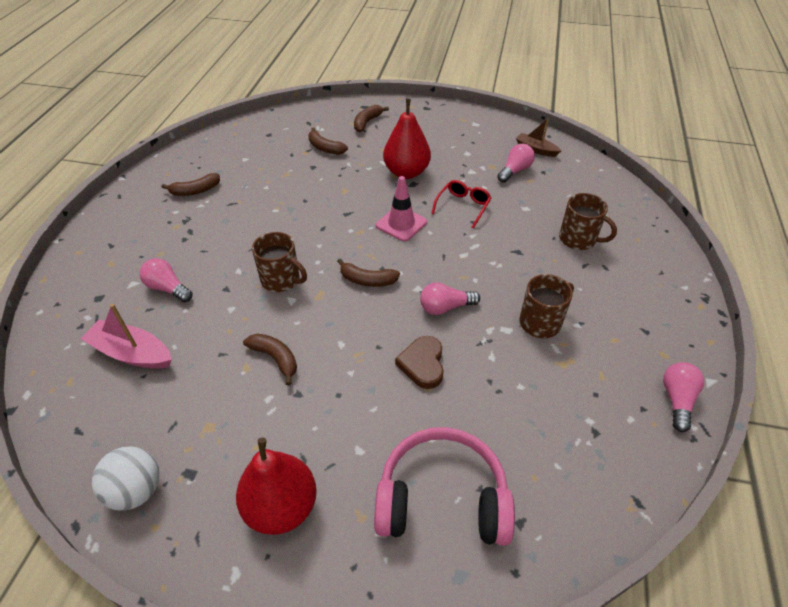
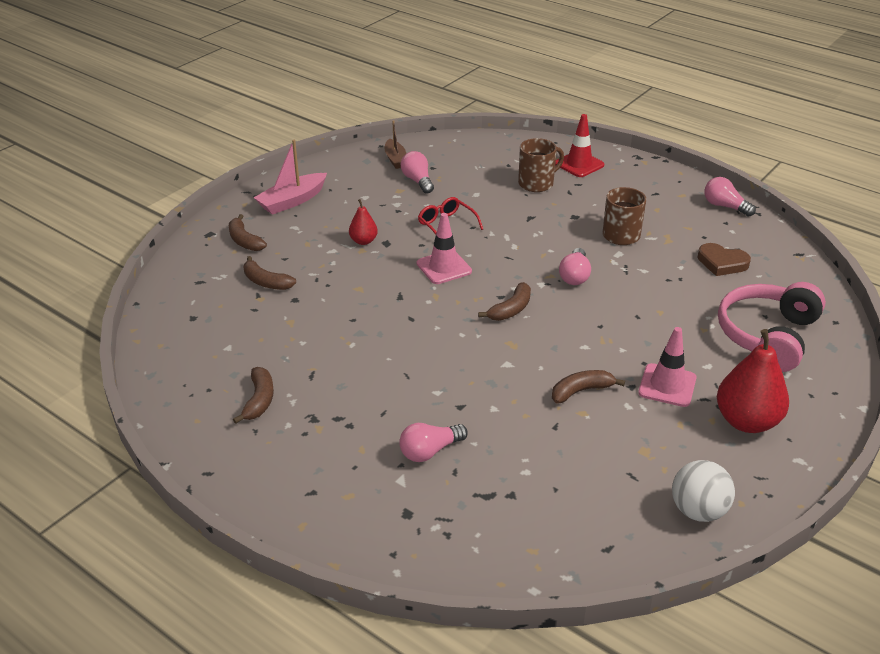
camera: 65 degrees left, 10 degrees down
(132, 353) = (517, 493): pink boat -> pink boat (292, 201)
(281, 280) = (473, 364): brown mug -> none
(311, 422) = (667, 385): none -> pink traffic cone
(325, 148) = (266, 282): brown banana -> brown banana turned 60 degrees clockwise
(406, 172) = (363, 241): red pear -> red pear, size x0.52
(422, 364) = (633, 307): brown heart -> brown heart (722, 263)
(536, 149) = (395, 159): brown boat -> brown boat turned 75 degrees counterclockwise
(642, 258) = (579, 164): none -> red traffic cone

